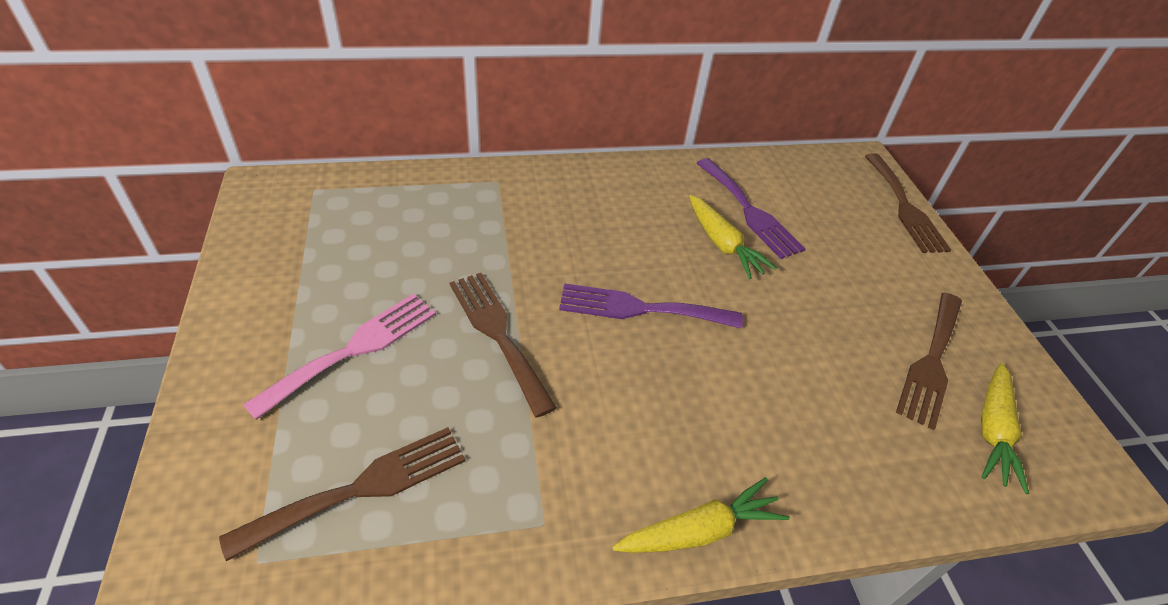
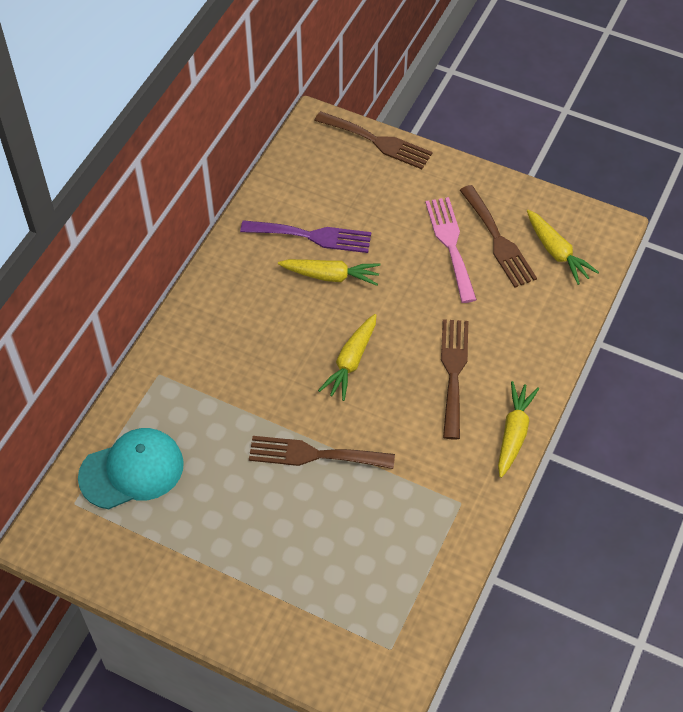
camera: 50 degrees left, 10 degrees up
(354, 349) = (268, 542): pink fork -> pink fork (450, 244)
(361, 488) = (378, 581): brown fork -> brown fork (453, 372)
(376, 209) = (132, 470): none -> turquoise cap
(640, 308) = (351, 362): purple fork -> yellow carrot

